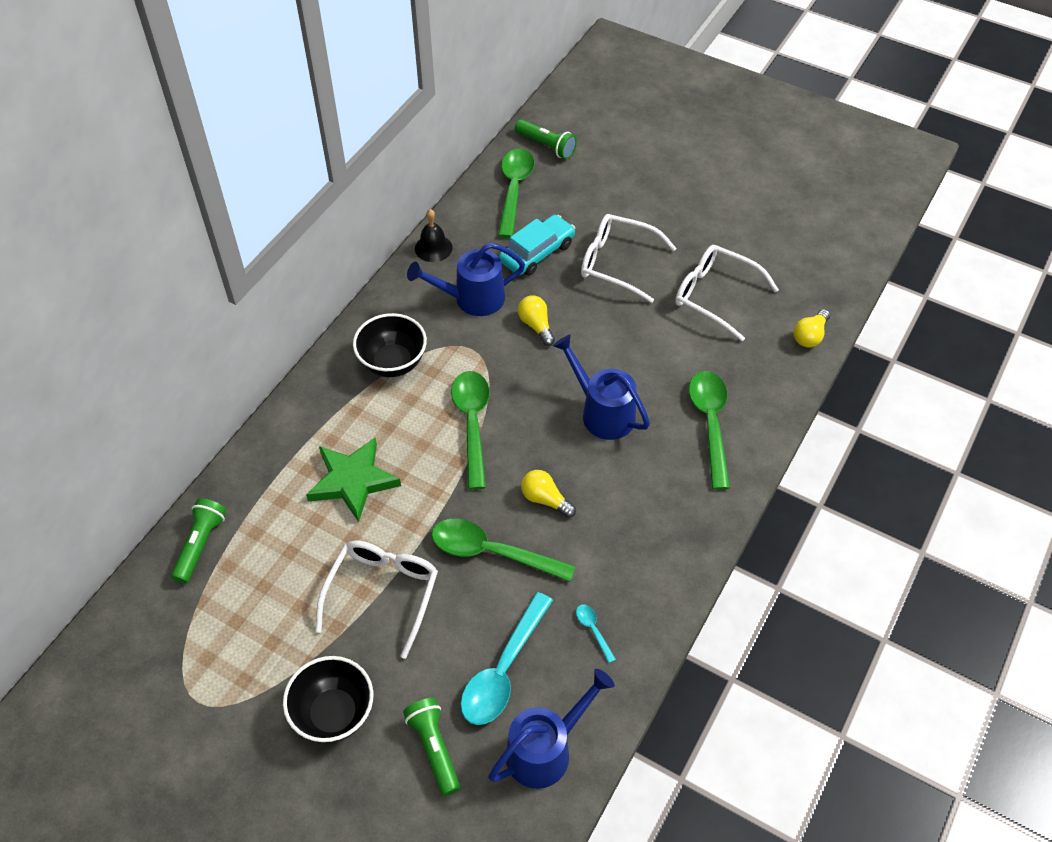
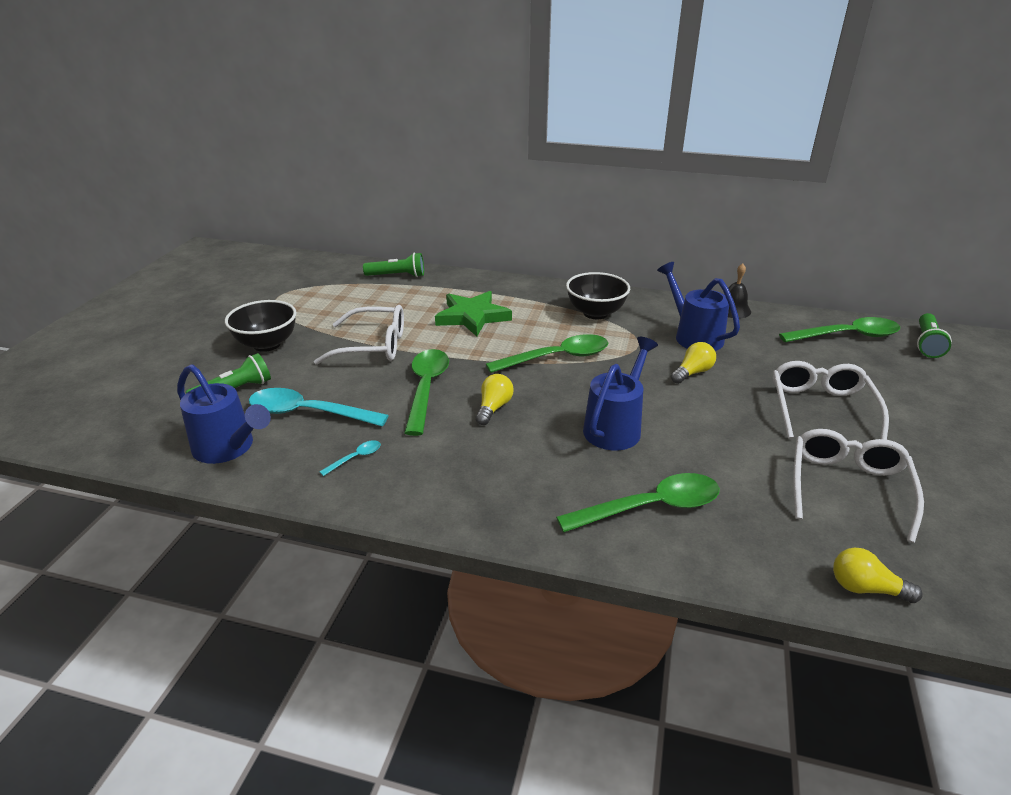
camera: 75 degrees right, 20 degrees down
(537, 252) = (782, 359): turquoise car -> none

